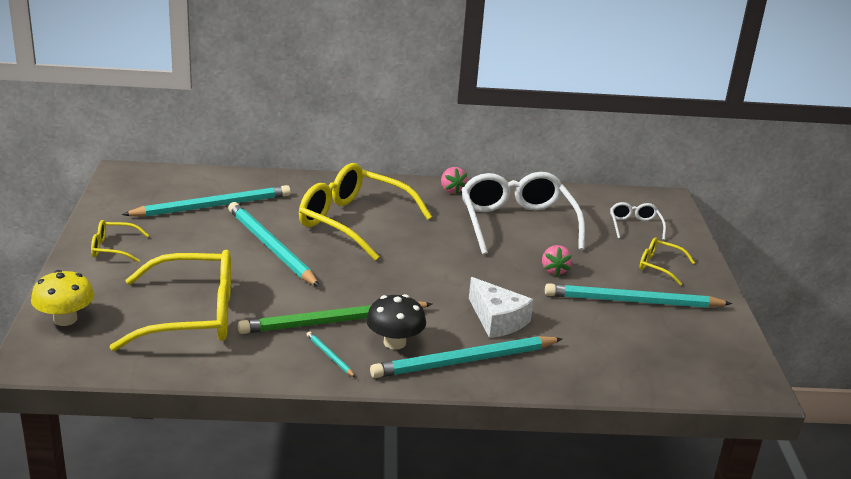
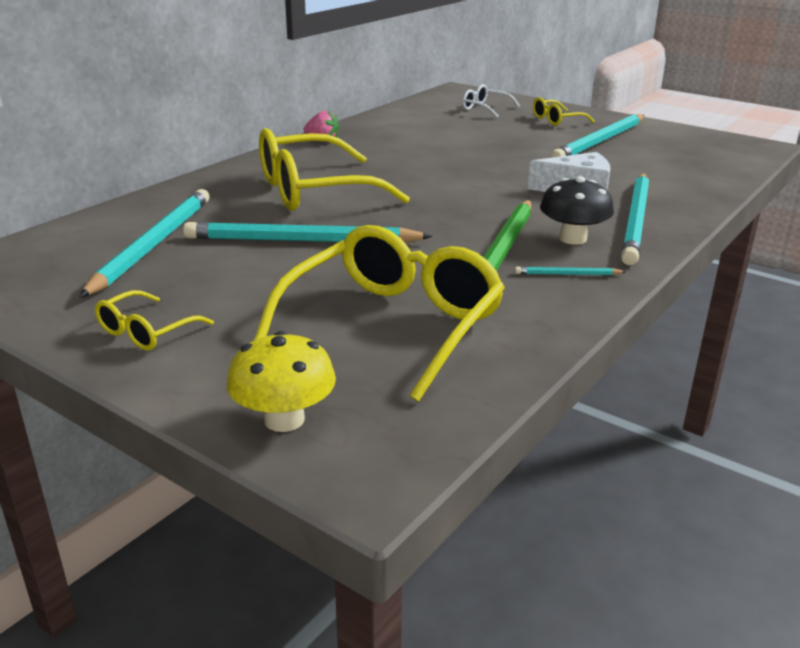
camera: 50 degrees left, 0 degrees up
(517, 223) = (422, 138): white glasses -> none
(554, 270) = (519, 149): pink strawberry -> none

